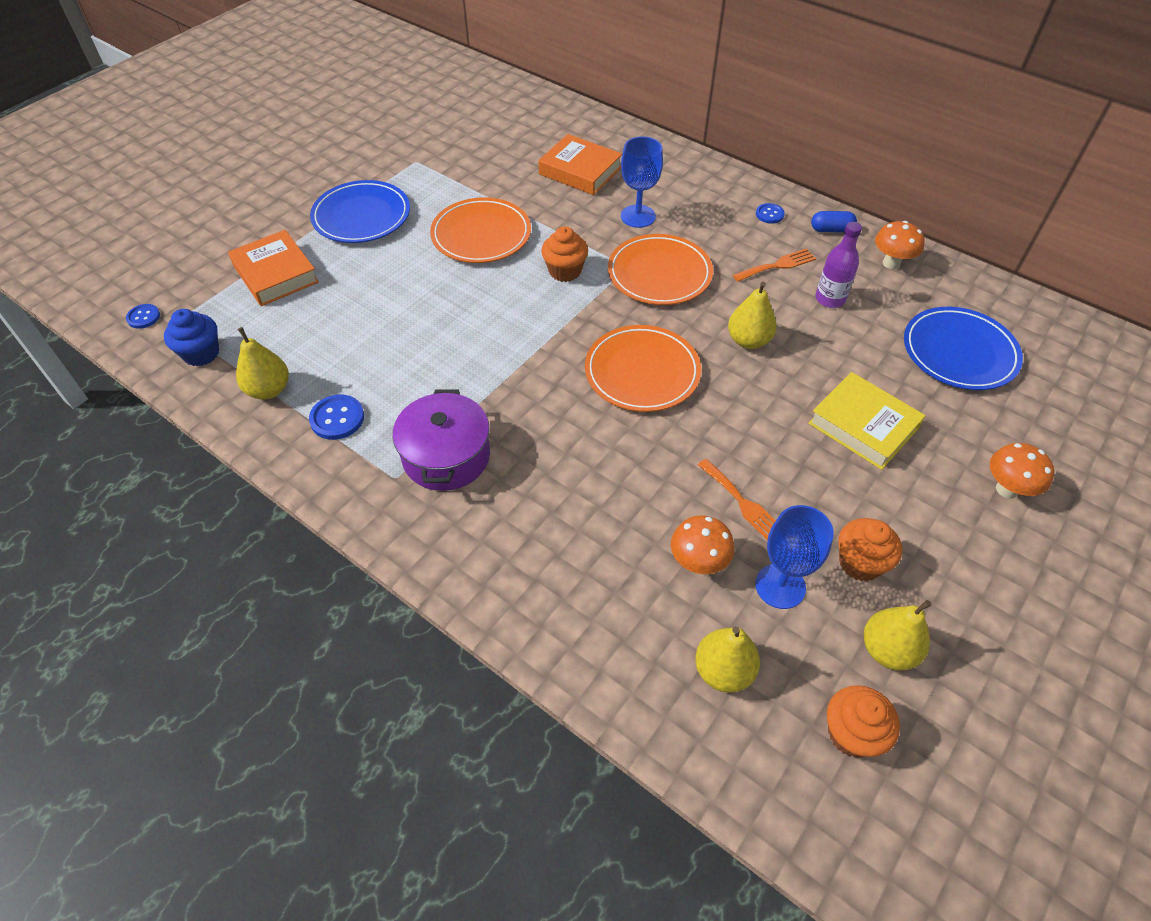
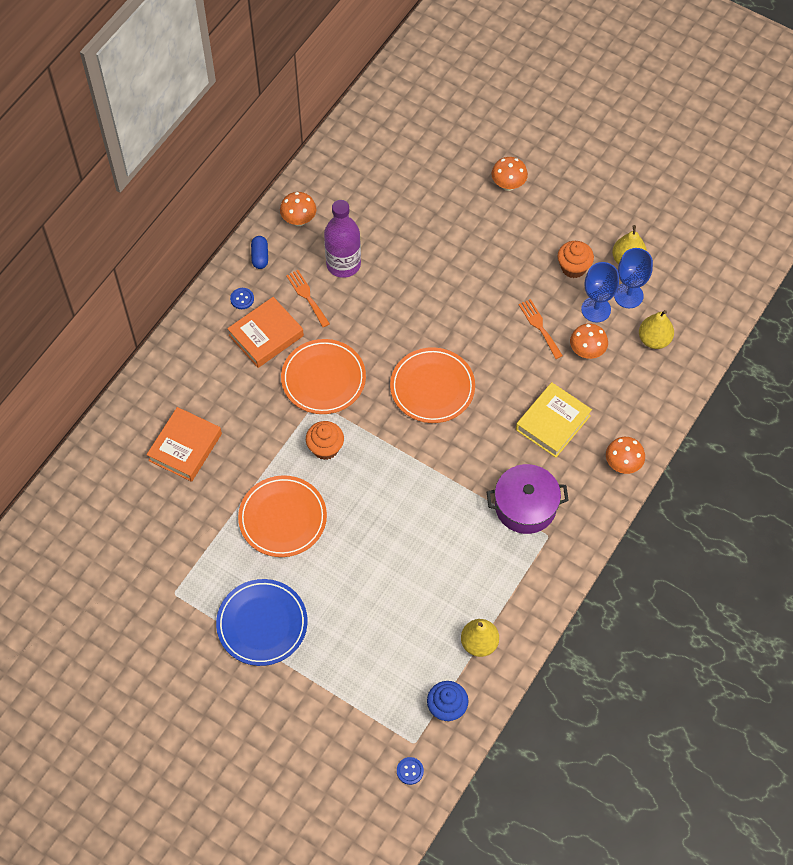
camera: 95 degrees left, 10 degrees up
(275, 274) = (346, 677): orange book -> orange book (266, 335)
(337, 418) = (501, 586): blue button -> none
(490, 588) = (622, 464): none -> orange mushroom
(638, 216) = (250, 397): blue goblet -> blue goblet (628, 295)
(743, 503) = (539, 326): orange fork -> orange fork turned 75 degrees counterclockwise
(748, 341) = (393, 319): yellow pear -> none
(830, 299) = (343, 264): purple bottle -> purple bottle, size x1.51
(851, 733) = (678, 281): orange cupcake -> none
(863, 425) = (466, 255): yellow book -> yellow book (553, 423)
(959, 352) = (392, 191): blue plate -> none

